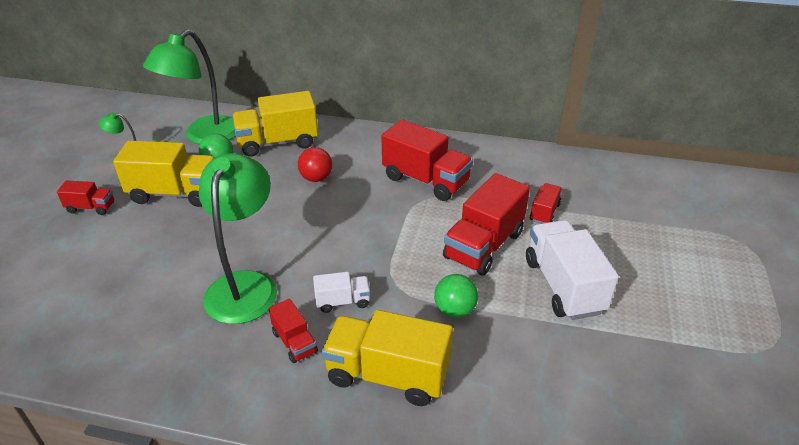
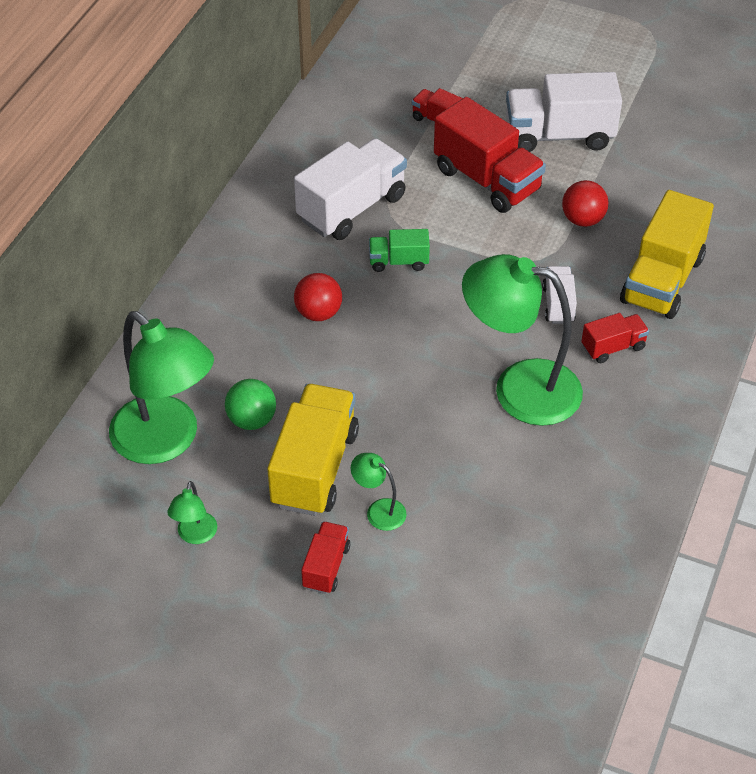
camera: 80 degrees left, 10 degrees up
(133, 225) = (379, 510): none -> green lamp
(278, 143) = (214, 351): yellow truck -> none
(375, 208) = (398, 262): none -> green truck
(425, 180) = (352, 208): red truck -> white truck
(454, 310) = (582, 220): green ball -> red ball

